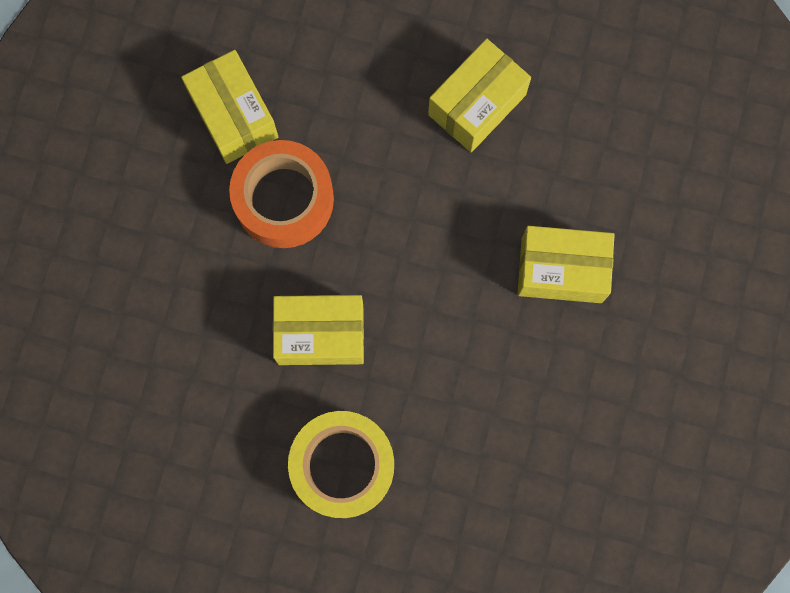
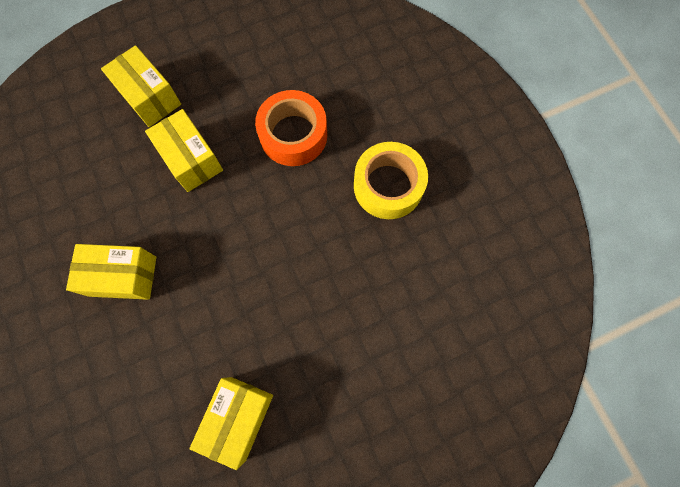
camera: 130 degrees left, 5 degrees down
(284, 199) = (268, 340): orange tape -> orange tape (293, 135)
(320, 334) = (329, 253): yellow box -> yellow box (149, 97)

